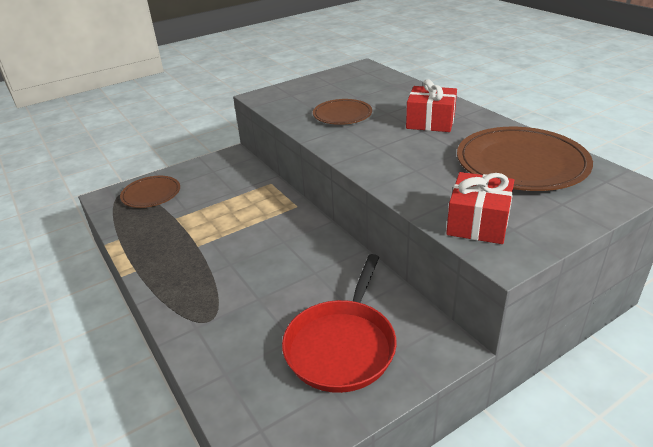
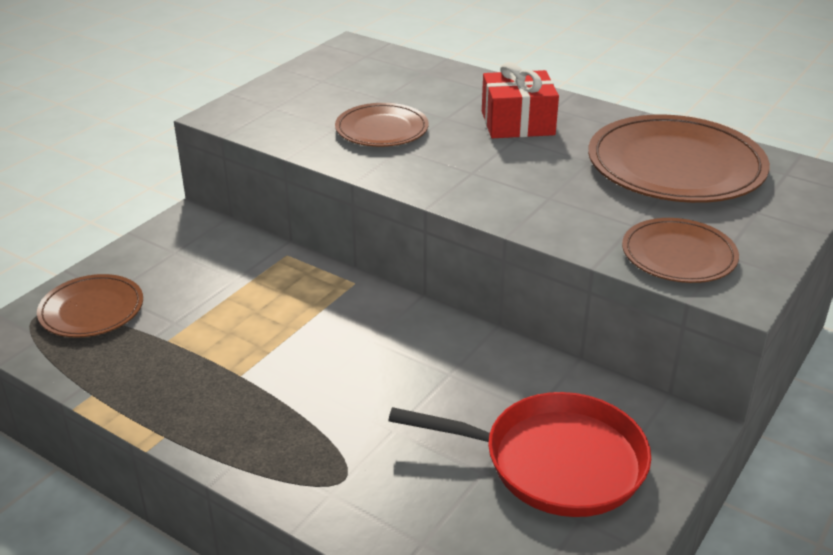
camera: 25 degrees left, 0 degrees up
(342, 346) = (555, 462): red pan -> red pan turned 75 degrees counterclockwise
(478, 223) = (678, 255): red gift -> brown plate

